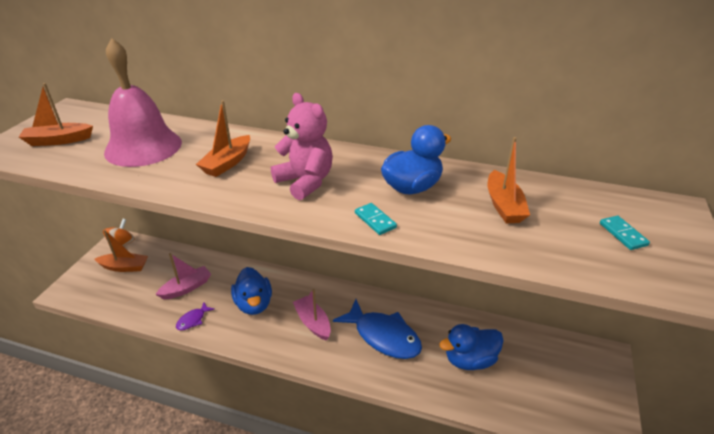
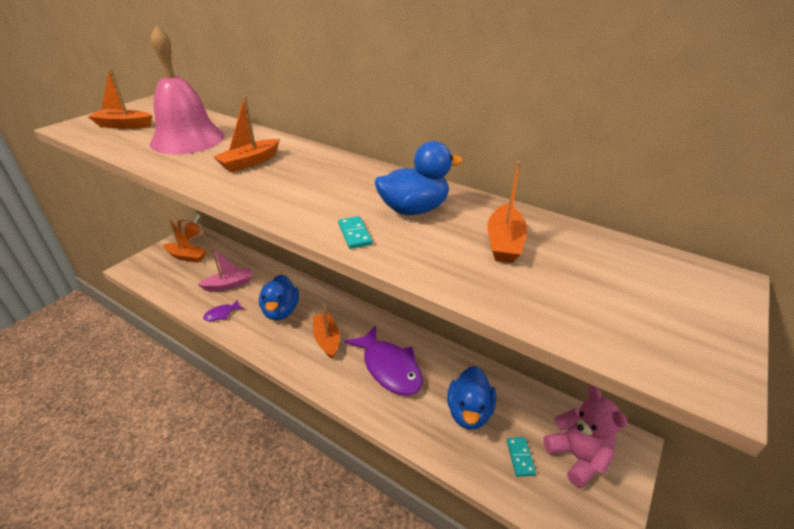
camera: 15 degrees right, 0 degrees up
(305, 182) = (310, 188): pink teddy bear -> pink teddy bear (577, 457)
(313, 323) = (327, 340): pink boat -> orange boat
(383, 336) = (389, 368): blue fish -> purple fish
(470, 360) = (469, 412): blue duck -> blue duck turned 75 degrees counterclockwise
(623, 234) = (634, 297): turquoise domino -> turquoise domino (520, 457)

